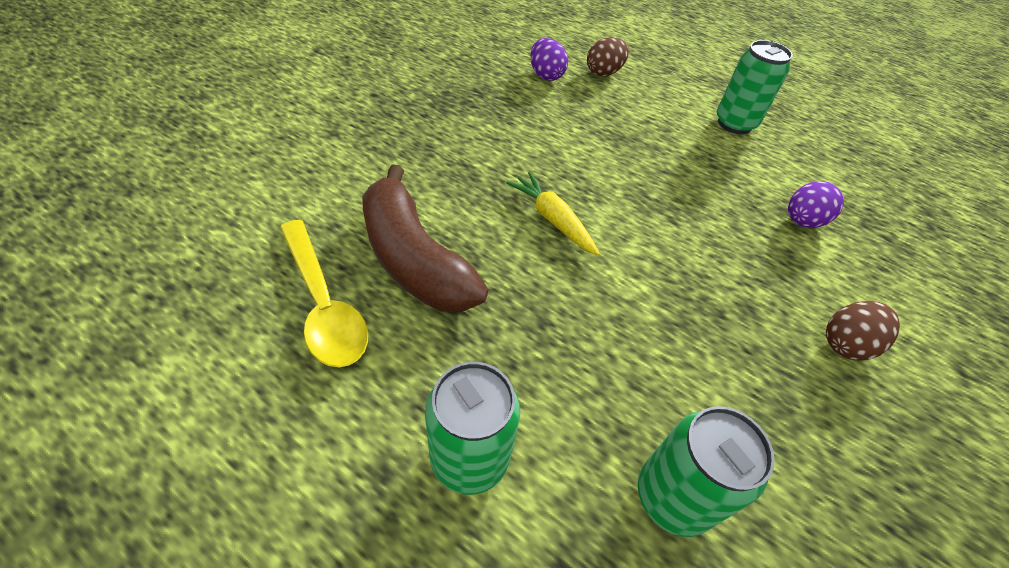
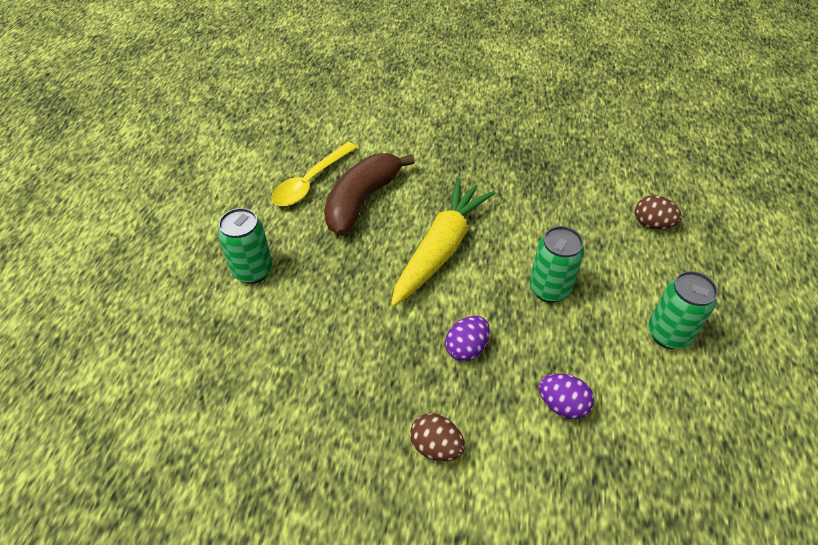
camera: 70 degrees right, 0 degrees up
(546, 75) = (607, 192): purple egg -> purple egg (466, 348)
(552, 219) = (440, 249): yellow carrot -> yellow carrot, size x1.92
(672, 497) = (268, 360): green can -> green can (549, 289)

